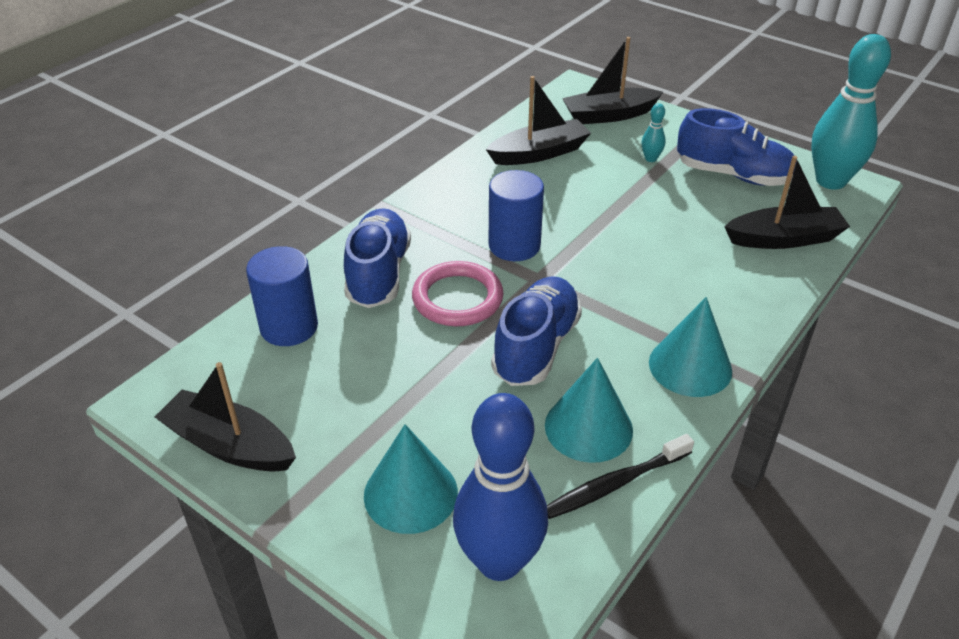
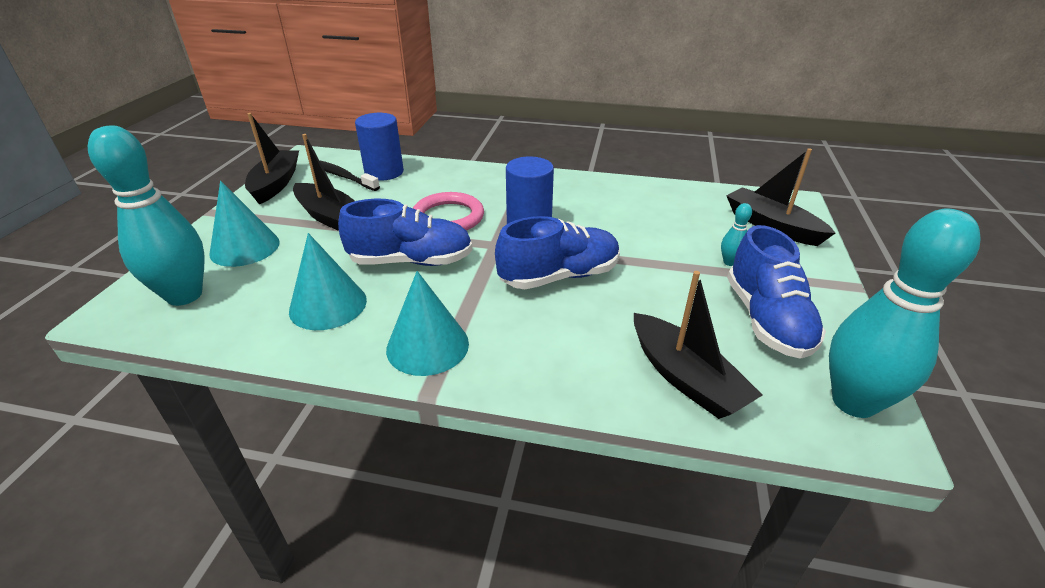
camera: 65 degrees right, 5 degrees down
(378, 274) = (454, 184): blue shoe -> blue shoe (559, 276)
(499, 561) = (184, 295): blue bowling pin -> turquoise bowling pin
(539, 153) = (666, 207): black boat -> black boat (330, 217)
(615, 484) = (266, 332): black toothbrush -> black toothbrush (342, 176)

